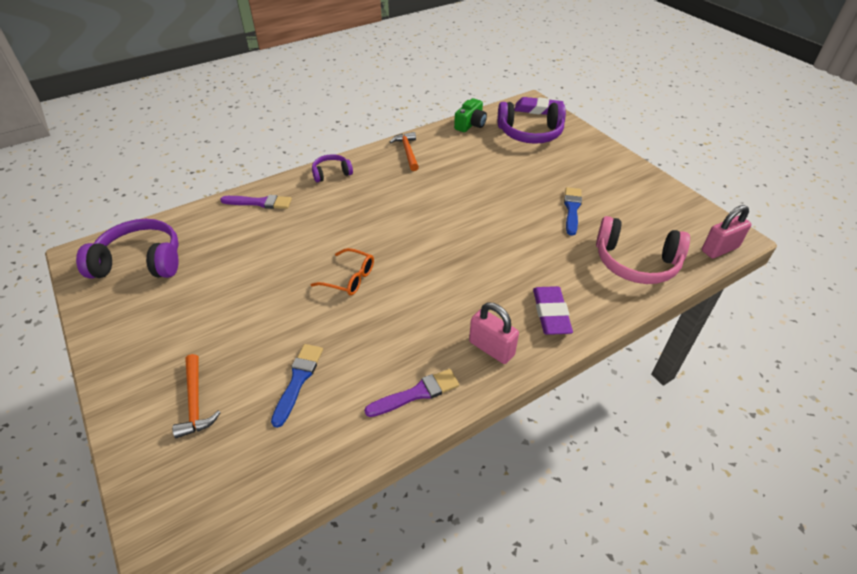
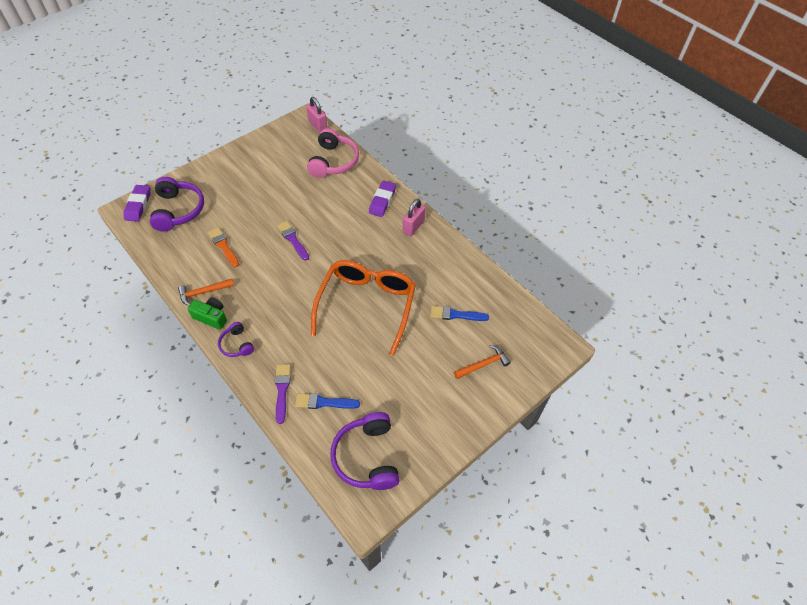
camera: 100 degrees left, 10 degrees up
(349, 278) = (366, 305): orange glasses -> orange glasses, size x2.31
(416, 393) = (451, 257): purple brush -> purple brush (292, 239)
(470, 124) = (159, 251): green camera -> green camera (211, 317)
(472, 163) = (223, 246): none -> orange brush
(551, 313) = (382, 201): purple eraser -> purple eraser turned 60 degrees counterclockwise
(572, 209) = (281, 188): blue brush -> blue brush (324, 402)

